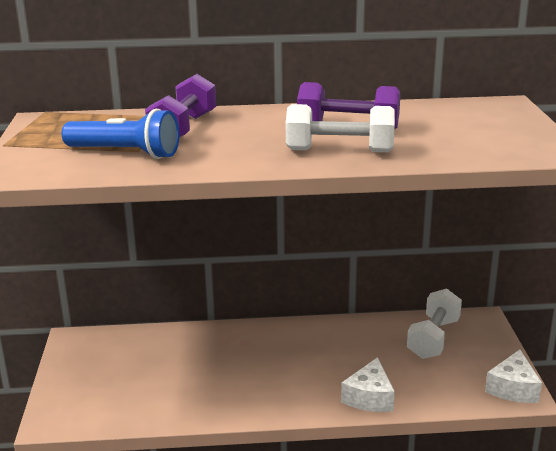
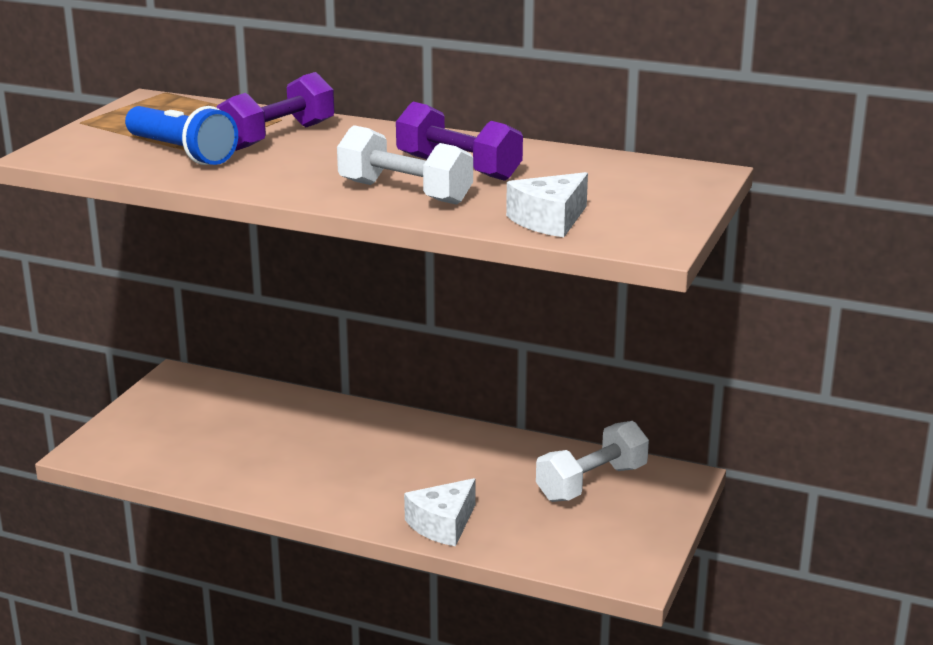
camera: 25 degrees right, 0 degrees up
(513, 388) = (630, 565): white cheese -> white cheese (549, 220)

